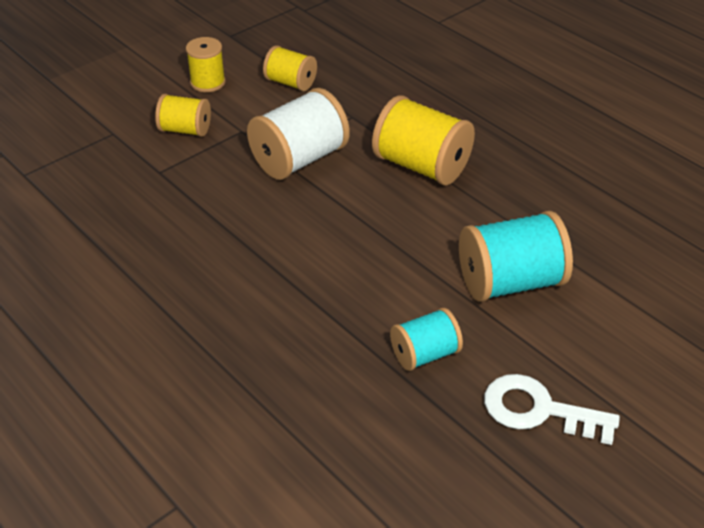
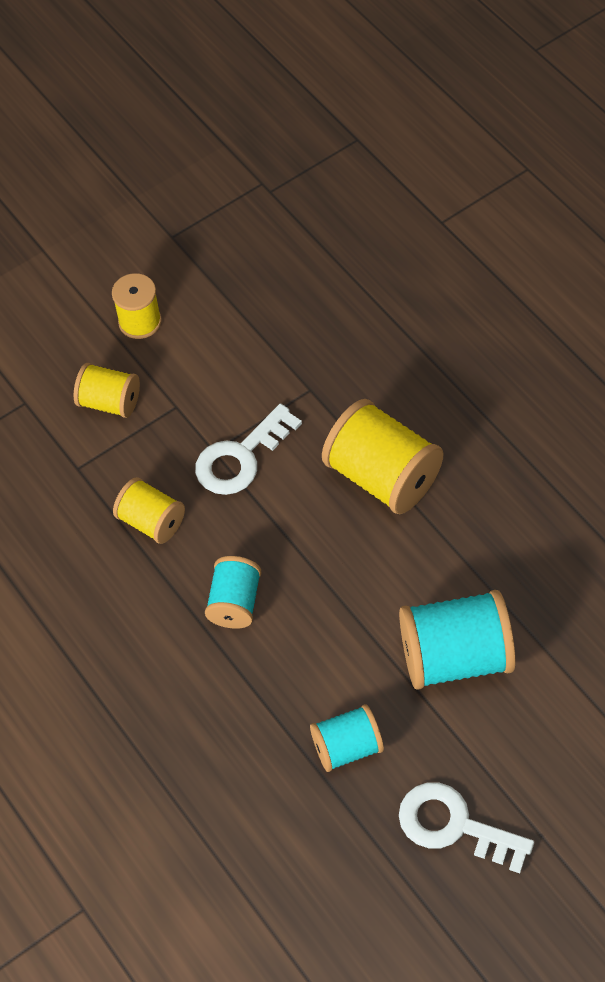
camera: 10 degrees right, 15 degrees up
(291, 83) = (241, 327): yellow spool -> yellow spool (151, 522)
(299, 159) = (240, 457): white spool -> white key
(306, 254) = (235, 603): none -> turquoise spool

